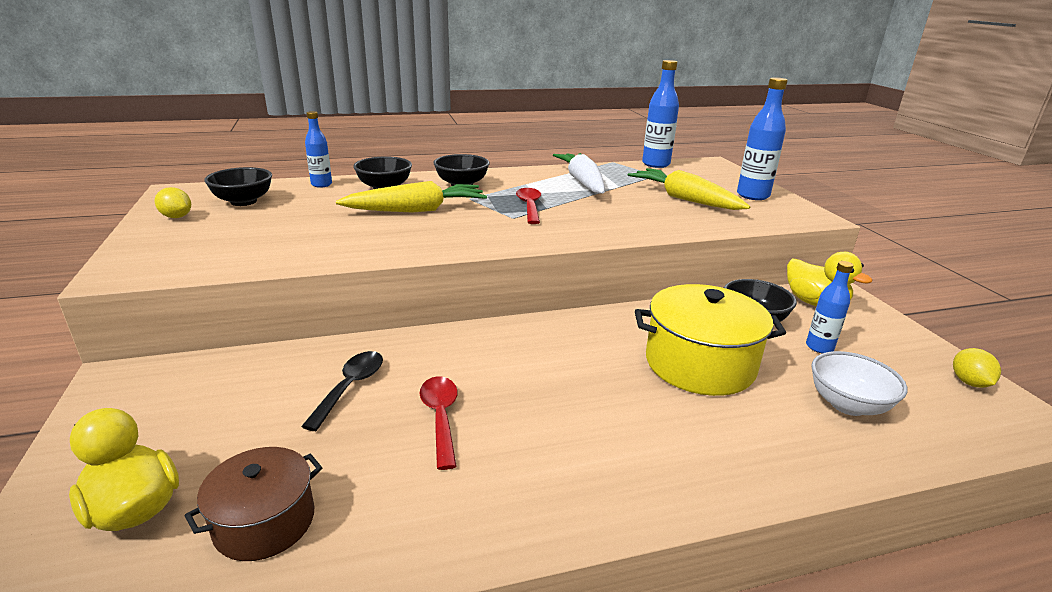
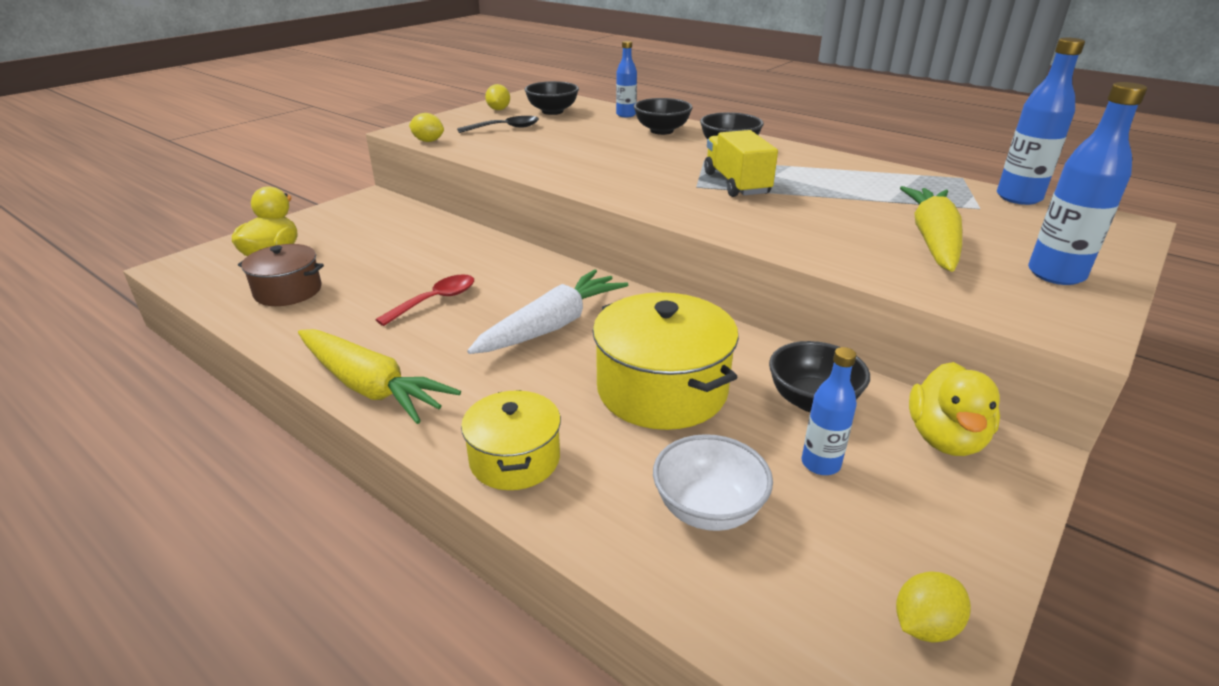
camera: 55 degrees right, 5 degrees up
(181, 272) = (428, 141): none -> yellow lemon
(350, 387) = (435, 258): black spoon -> black spoon (505, 128)
(417, 210) = (640, 154): yellow carrot -> yellow carrot (371, 387)
(529, 206) = (736, 184): red spoon -> yellow truck
(582, 182) = (857, 183): white carrot -> white carrot (552, 325)
(747, 466) = (515, 459): none -> yellow pot

